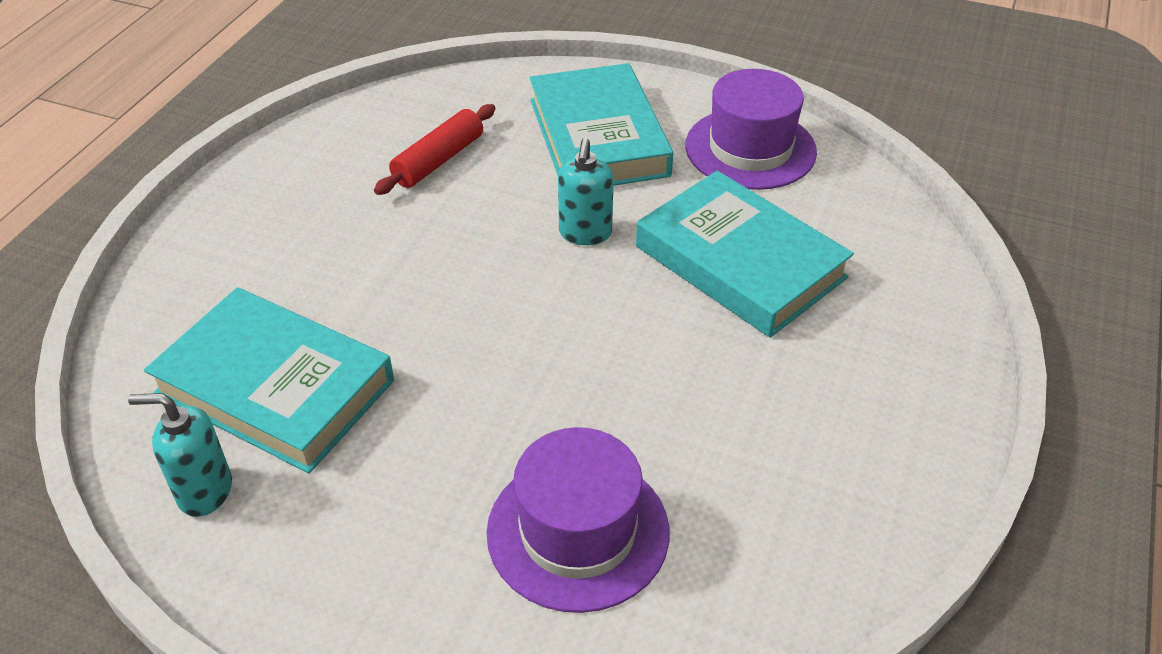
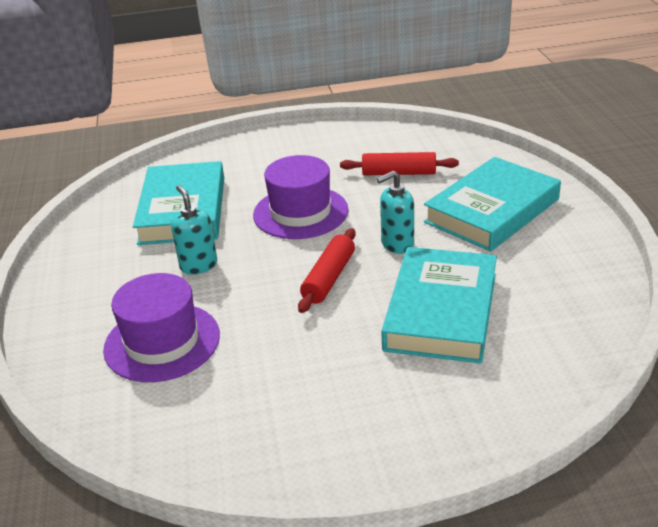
camera: 60 degrees right, 10 degrees down
(204, 491) = (106, 224): turquoise soap dispenser -> turquoise soap dispenser (198, 265)
(594, 317) = (329, 278): none -> red rolling pin
(750, 149) = (565, 270): purple hat -> purple hat (300, 212)

